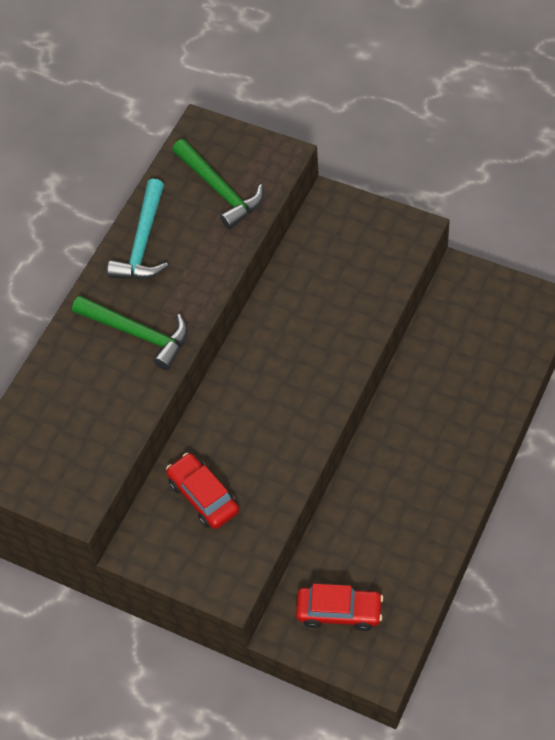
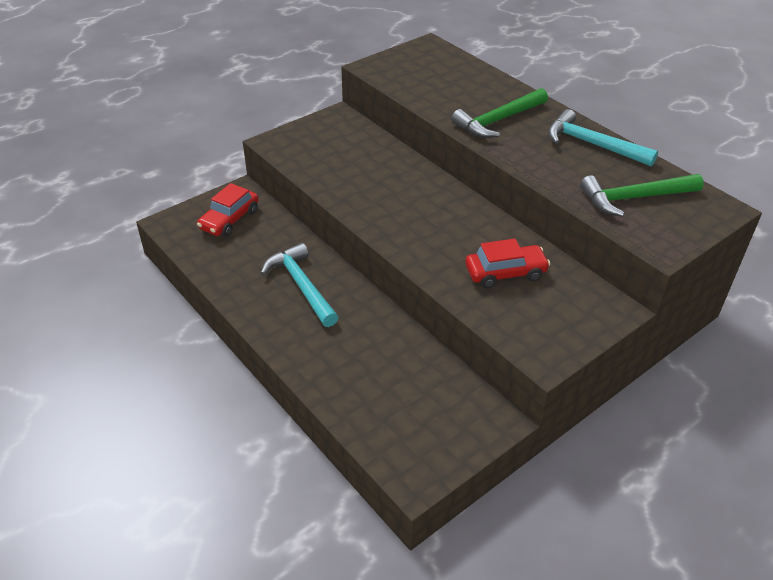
camera: 110 degrees right, 15 degrees down
(203, 496) = (354, 151): red car -> red car (505, 273)
(398, 484) = (301, 286): none -> turquoise hammer

